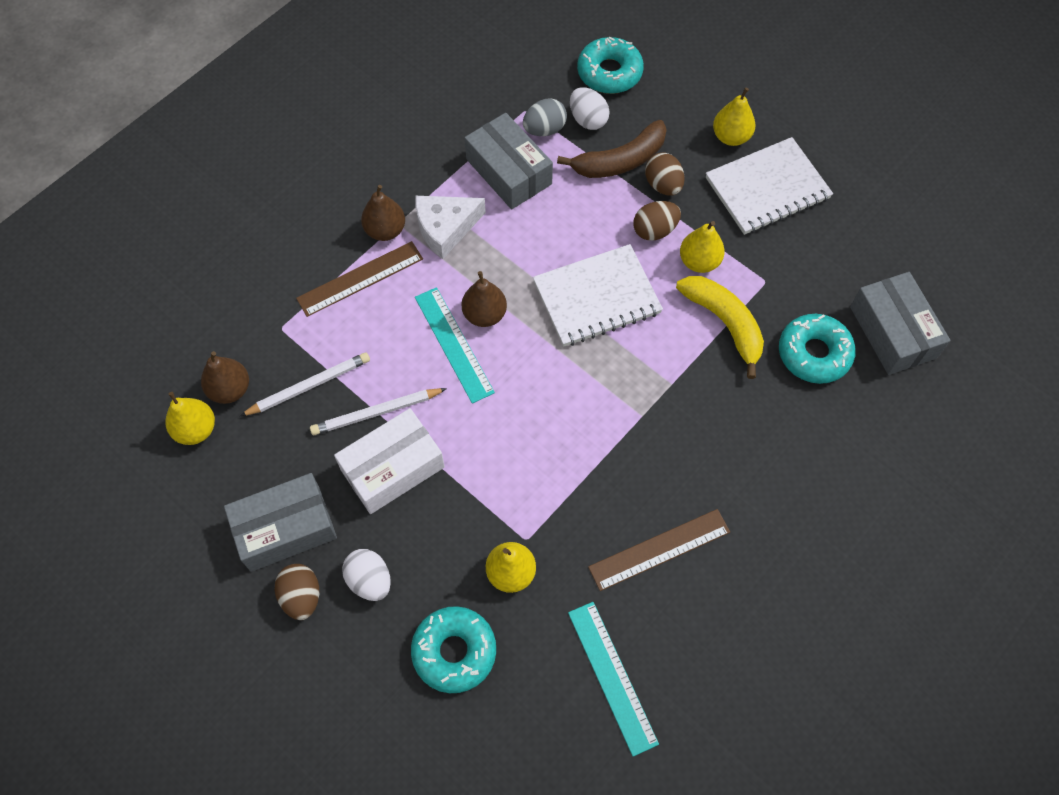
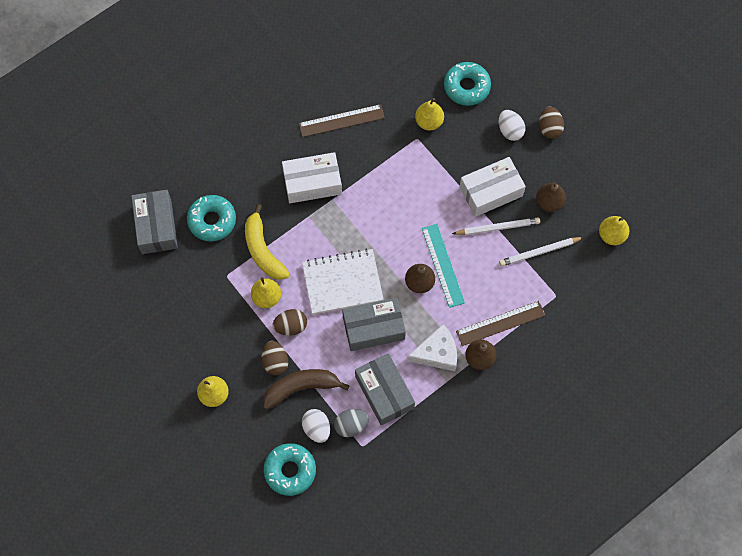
camera: 170 degrees left, 5 degrees up
(230, 389) = (590, 258): brown pear -> brown pear (549, 202)
(285, 528) = (557, 167): grey box -> grey box (373, 328)
(612, 677) = (383, 62): turquoise ruler -> none
(679, 436) = (312, 183): none -> white box
(767, 188) = (202, 346): white notebook -> none

